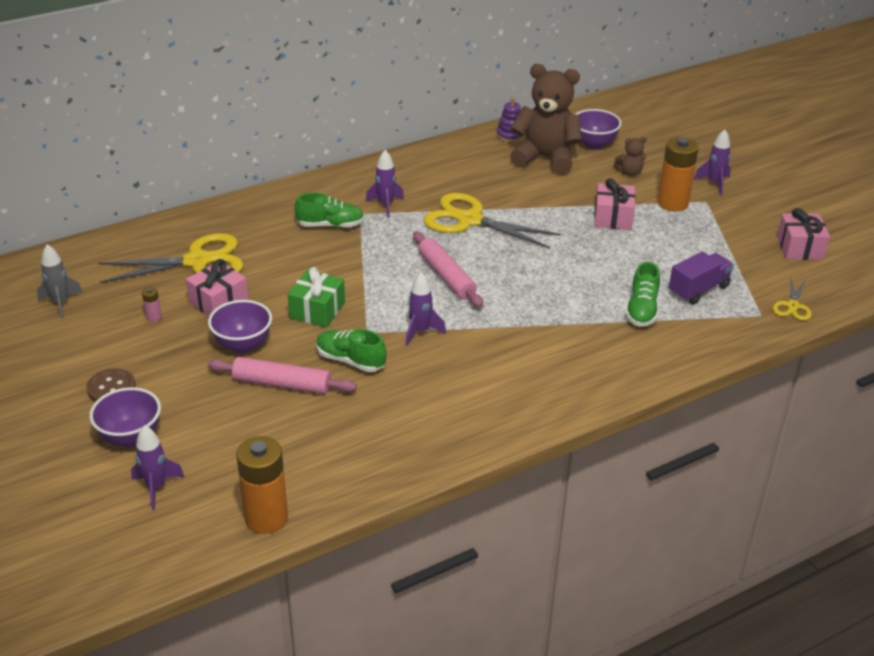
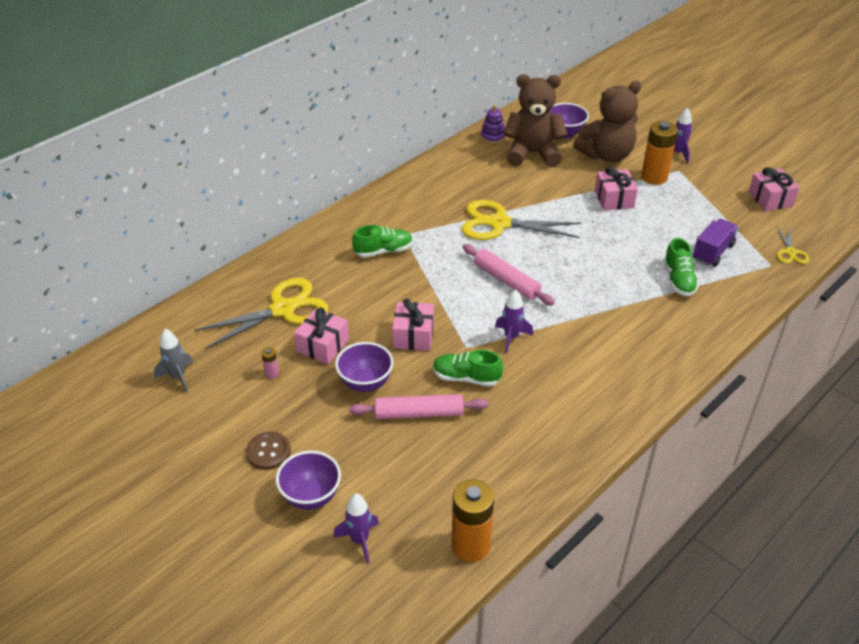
camera: 15 degrees left, 5 degrees up
(317, 310) = (413, 335): green gift -> pink gift
(386, 205) = (421, 223): purple rocket -> none
(629, 173) = (606, 155): brown teddy bear -> brown teddy bear, size x2.28

